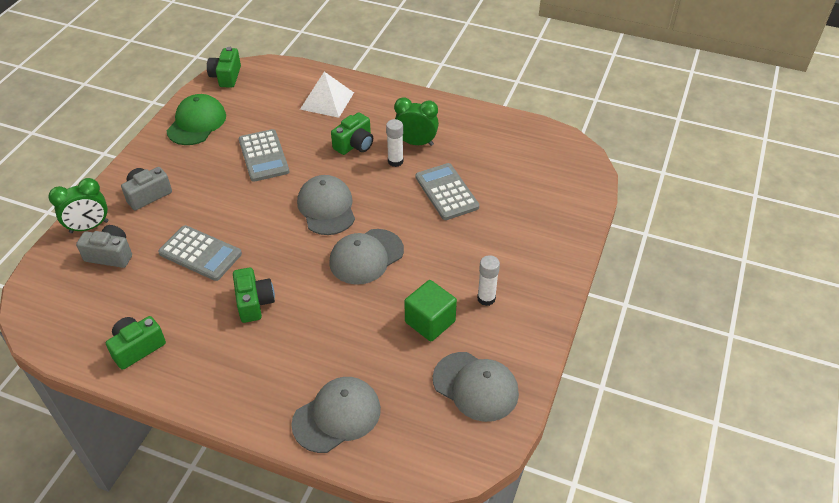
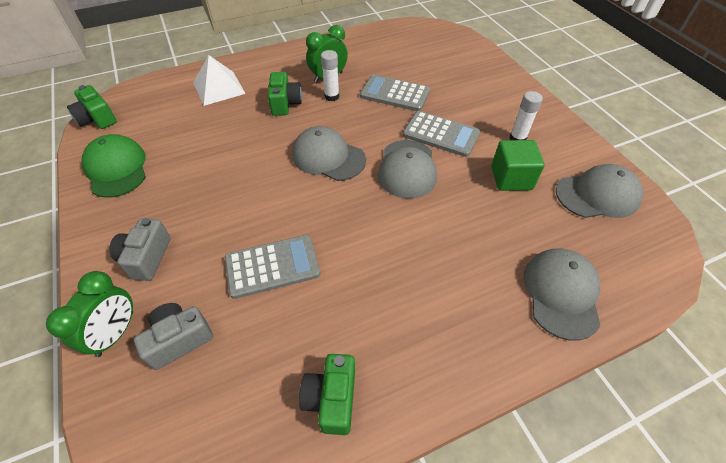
camera: 45 degrees left, 5 degrees up
(254, 303) = (377, 266): green camera -> none
(263, 156) = (220, 155): grey calculator -> grey calculator (441, 134)

